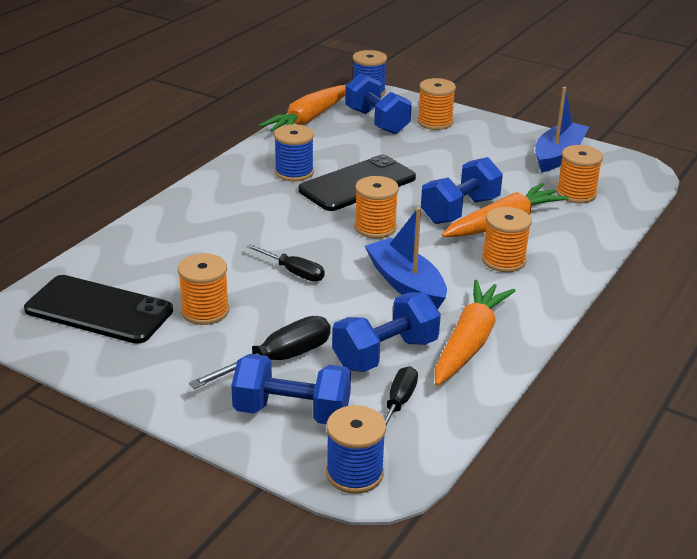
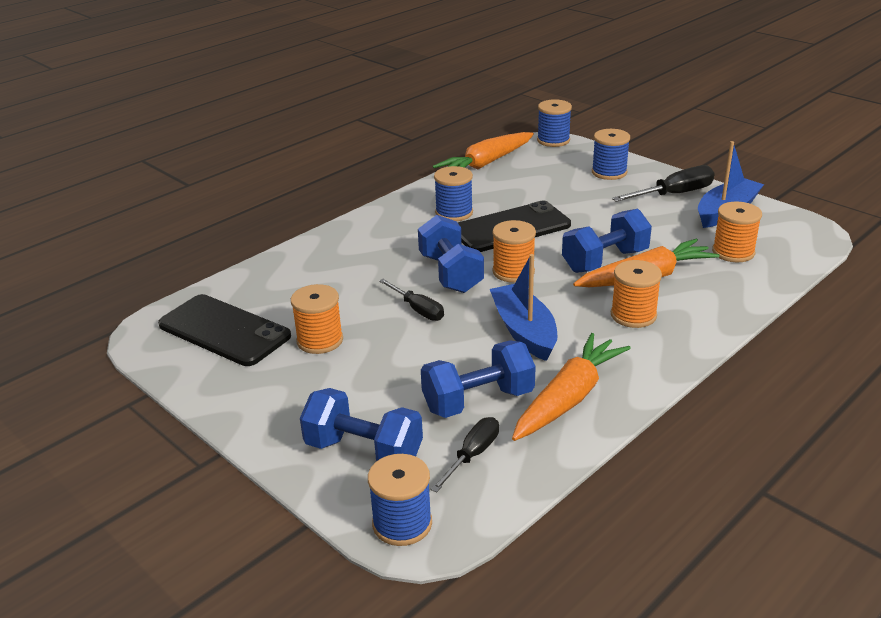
camera: 15 degrees right, 0 degrees up
(278, 360) = (371, 396): black screwdriver -> black screwdriver (674, 194)
(377, 121) = (551, 169): blue dumbbell -> blue dumbbell (450, 273)
(435, 122) = (609, 172): orange spool -> blue spool

